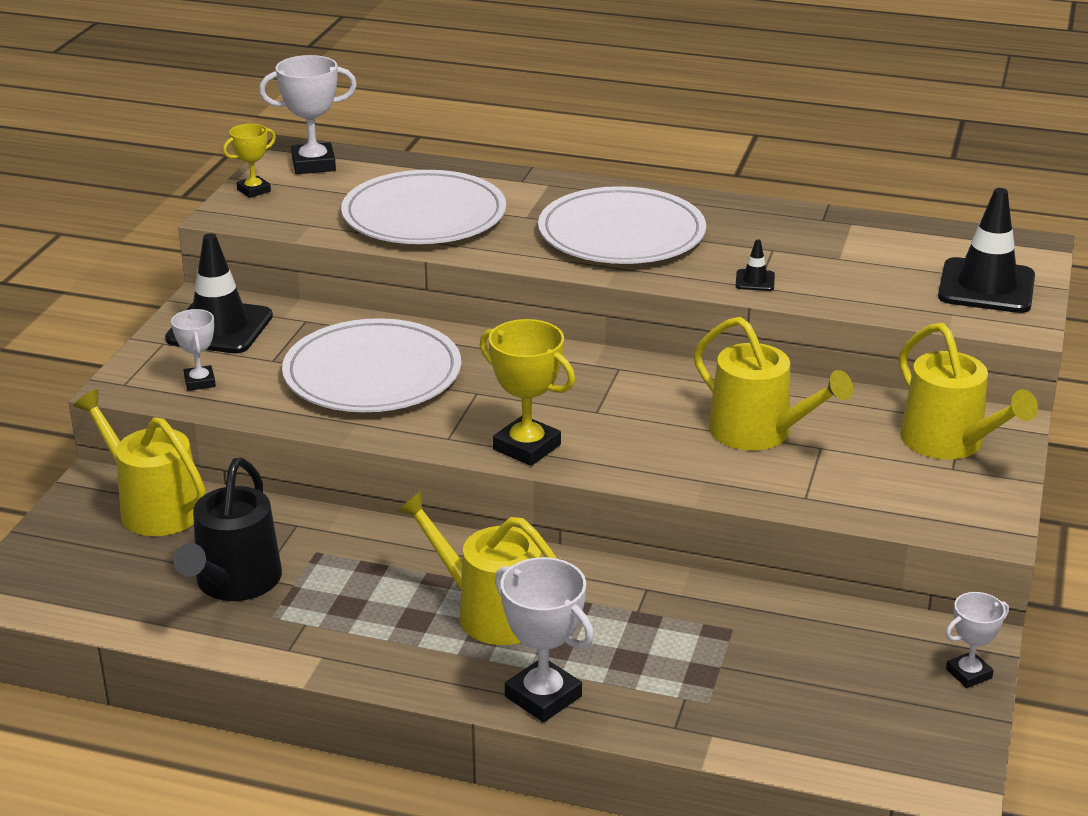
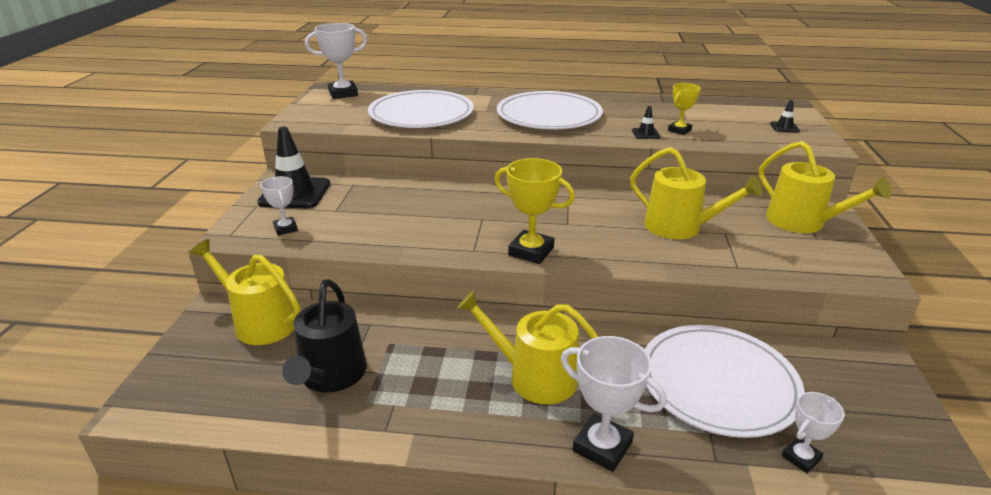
camera: 10 degrees left, 0 degrees up
(254, 190) = (307, 108): yellow trophy -> yellow trophy (679, 130)
(372, 373) = (407, 213): white plate -> white plate (718, 383)
(969, 674) = (895, 383): white trophy -> white trophy (801, 458)
(986, 287) = (784, 127): black traffic cone -> black traffic cone, size x0.43

